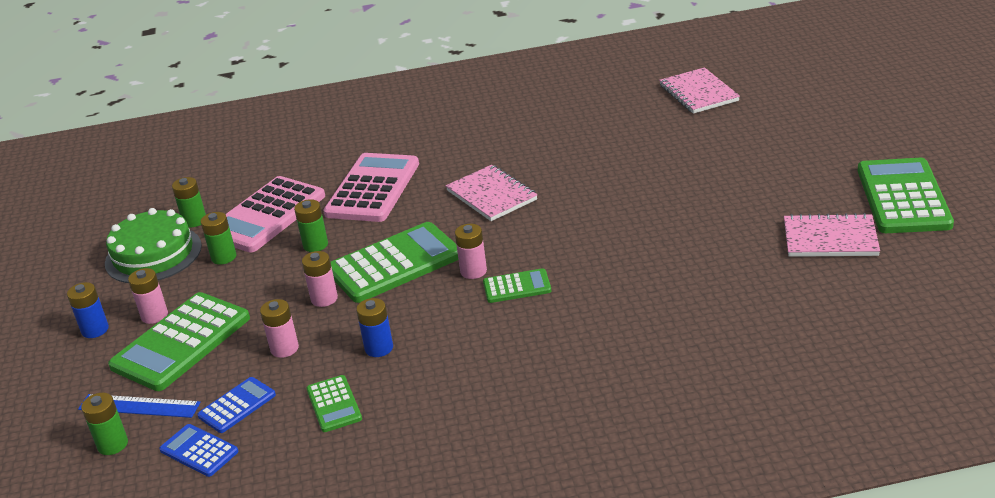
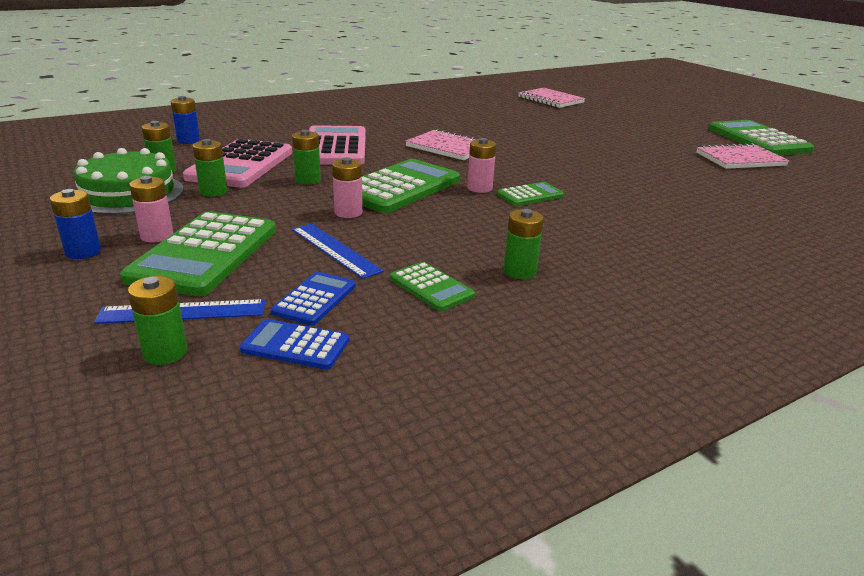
camera: 25 degrees left, 5 degrees down
(284, 348) = (335, 249): pink battery -> blue ruler
(379, 348) = (439, 242): blue battery -> blue battery (188, 140)
(421, 395) = (520, 271): none -> green battery

